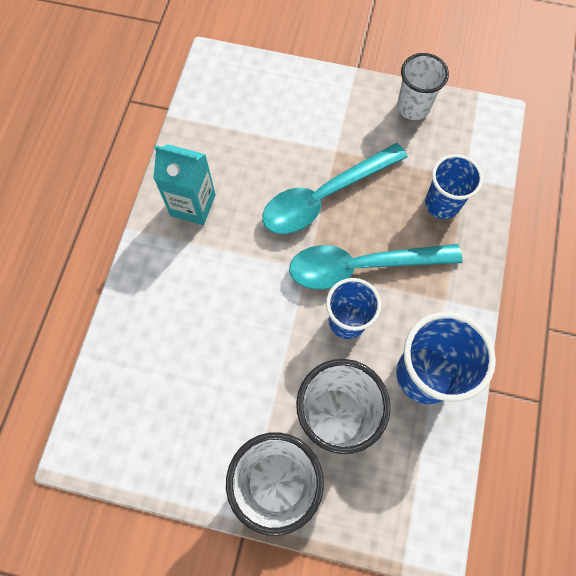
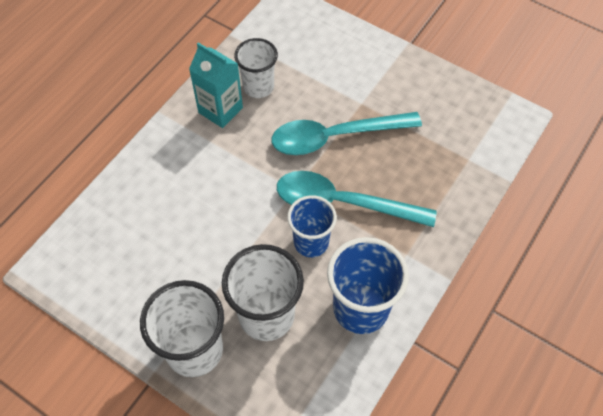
camera: 20 degrees right, 10 degrees down
(413, 107) = (445, 88): white cup -> white cup (258, 87)
(442, 204) = (437, 174): blue cup -> none

